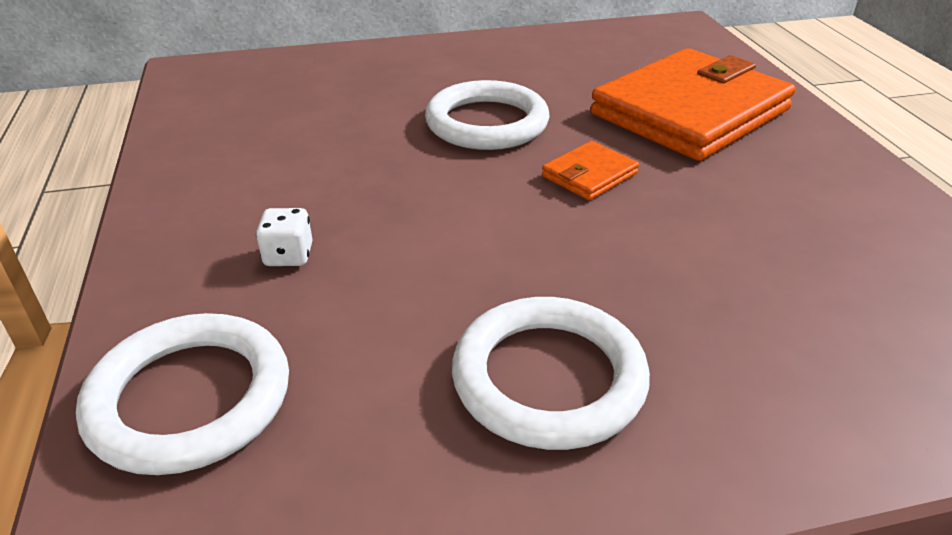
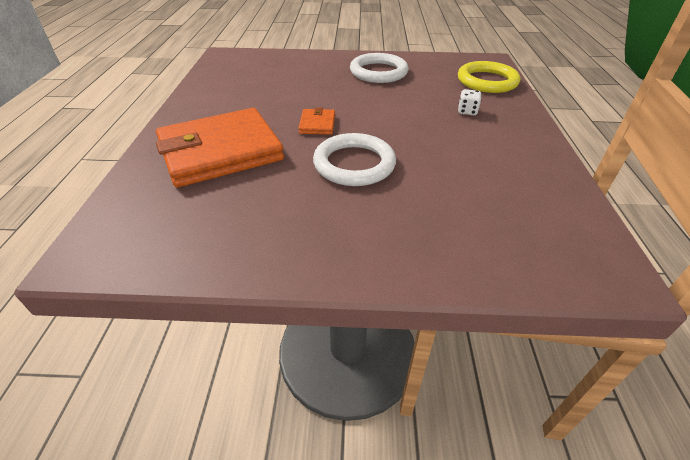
camera: 165 degrees left, 5 degrees up
(190, 398) = (487, 81): white ring -> yellow ring
(589, 175) = (317, 124): orange wallet -> orange wallet turned 60 degrees counterclockwise

